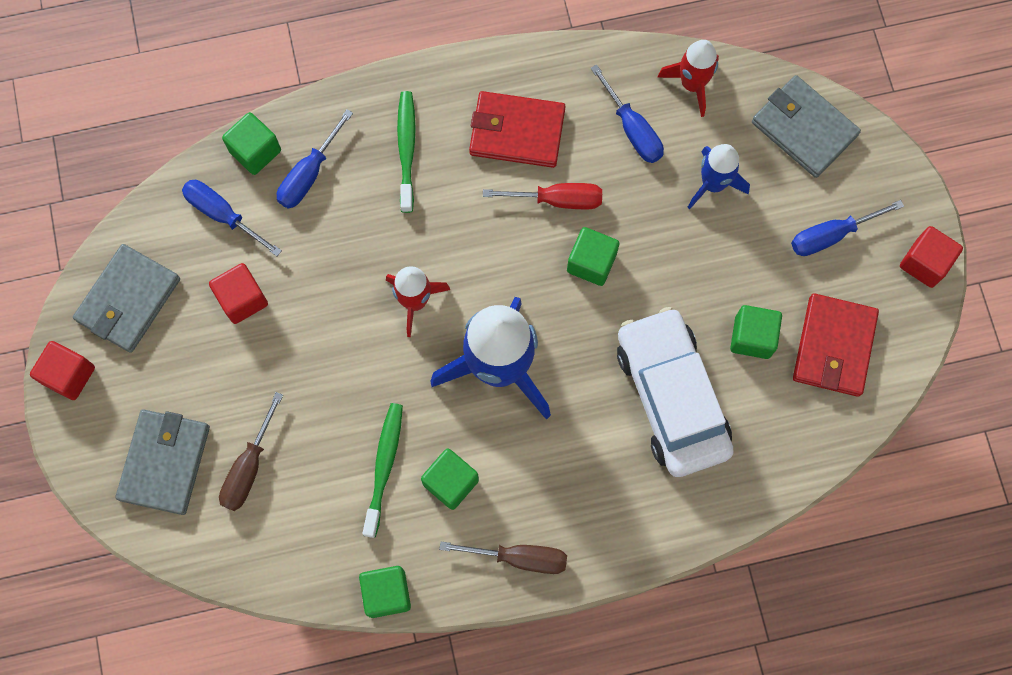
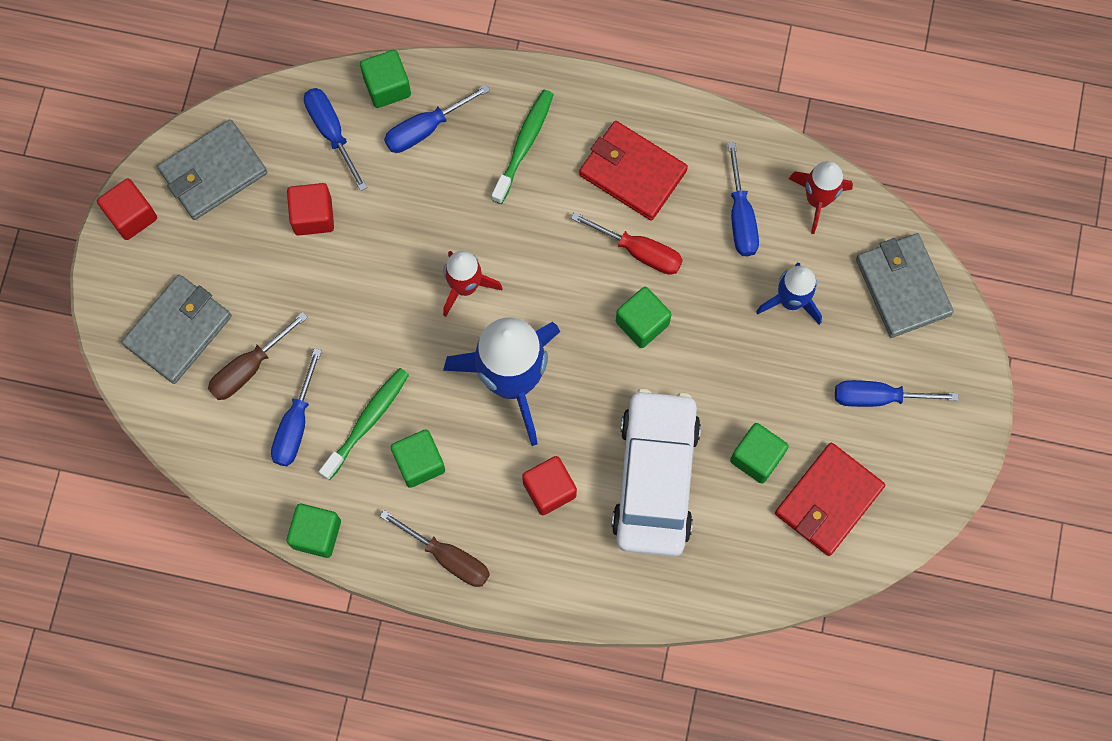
camera: 25 degrees right, 0 degrees up
(318, 499) = (296, 423): none -> blue screwdriver
(924, 263) = (953, 462): red cube -> red cube (549, 489)

